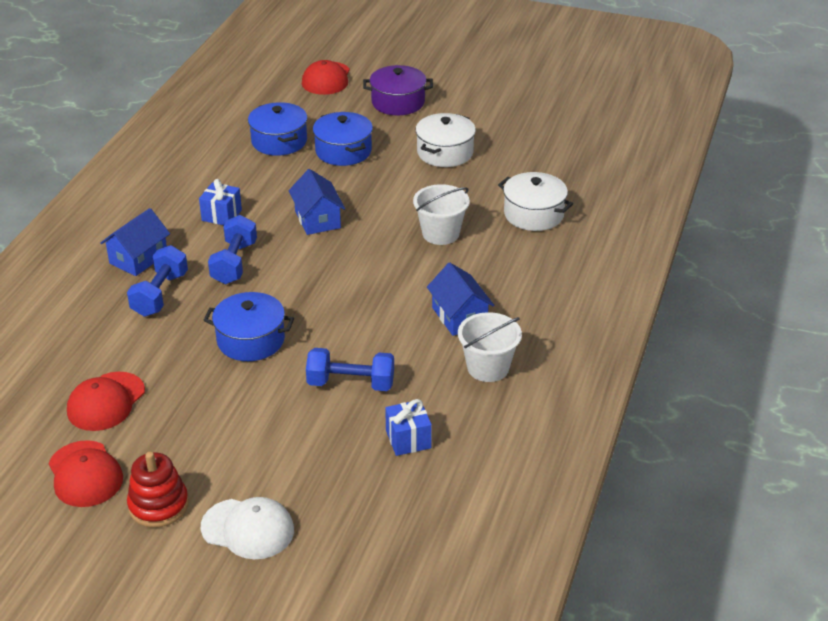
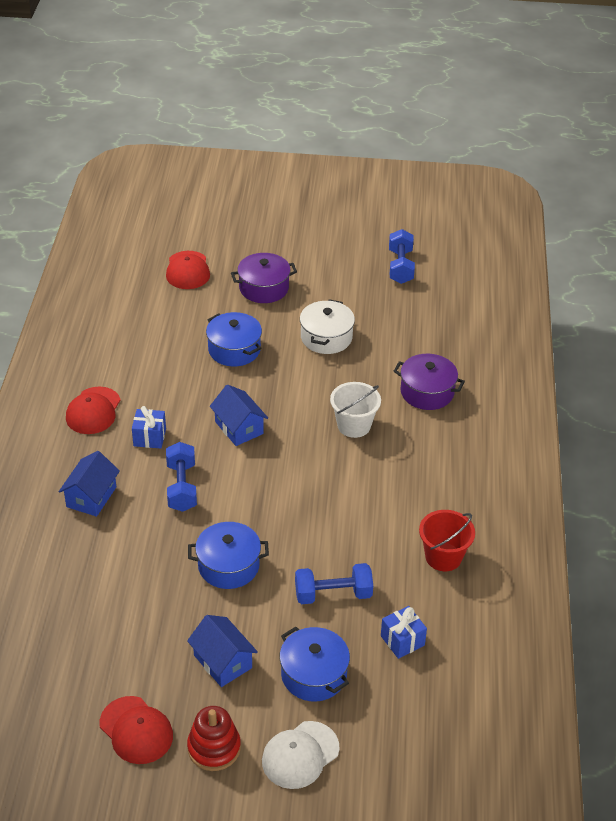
camera: 15 degrees left, 5 degrees up
(106, 402) = (124, 653): red cap -> red cap (93, 411)
(160, 294) = (127, 532): blue dumbbell -> blue dumbbell (400, 267)
(248, 529) = (300, 755): white cap -> white cap turned 135 degrees clockwise
(279, 141) = (171, 347): blue pot -> blue pot (313, 674)
(459, 316) = (401, 509): blue house -> blue house (223, 661)
(488, 368) = (443, 557): white bucket -> red bucket
(533, 214) = (427, 392): white pot -> purple pot

